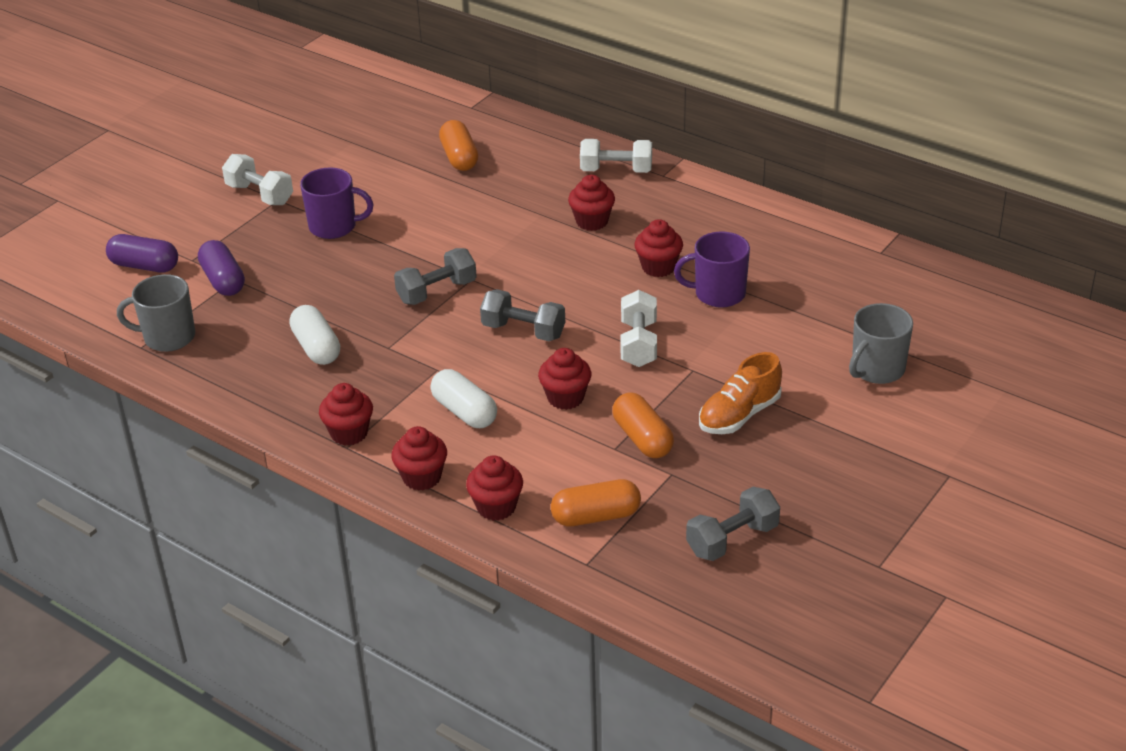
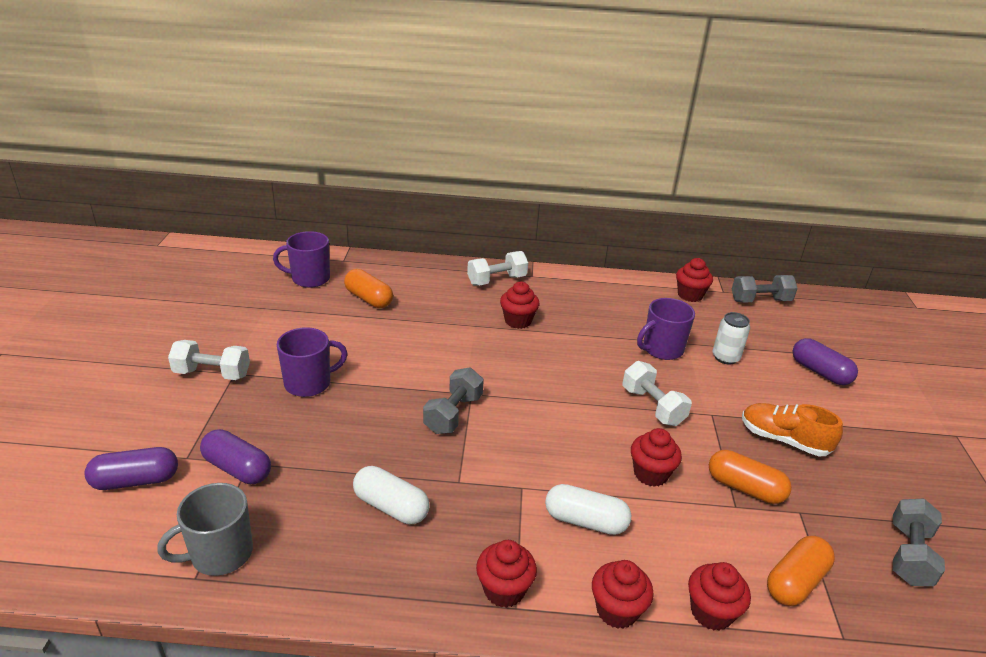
camera: 35 degrees left, 5 degrees down
(419, 120) = (309, 278): none -> purple mug
(523, 331) = (557, 425): grey dumbbell -> grey dumbbell (760, 301)
(658, 267) = (600, 342): red cupcake -> red cupcake (690, 295)
(739, 415) = (783, 440): orange shoe -> orange shoe turned 105 degrees clockwise
(782, 323) = (725, 357): none -> white can
(877, 369) = (820, 372): grey mug -> purple capsule

